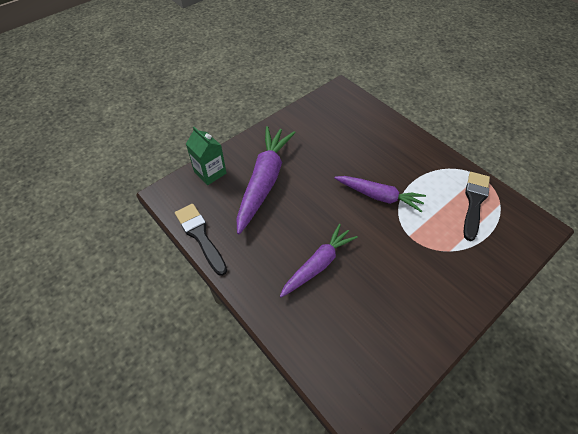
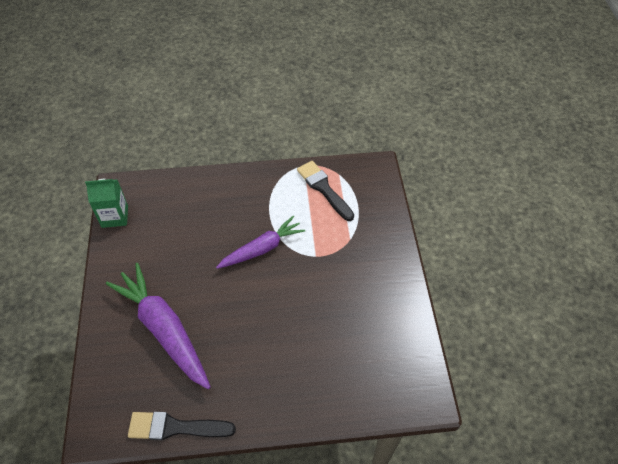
camera: 55 degrees left, 0 degrees up
(210, 172) = (106, 373): green carton -> green carton (115, 216)
(318, 264) = (287, 343): purple carrot -> none

